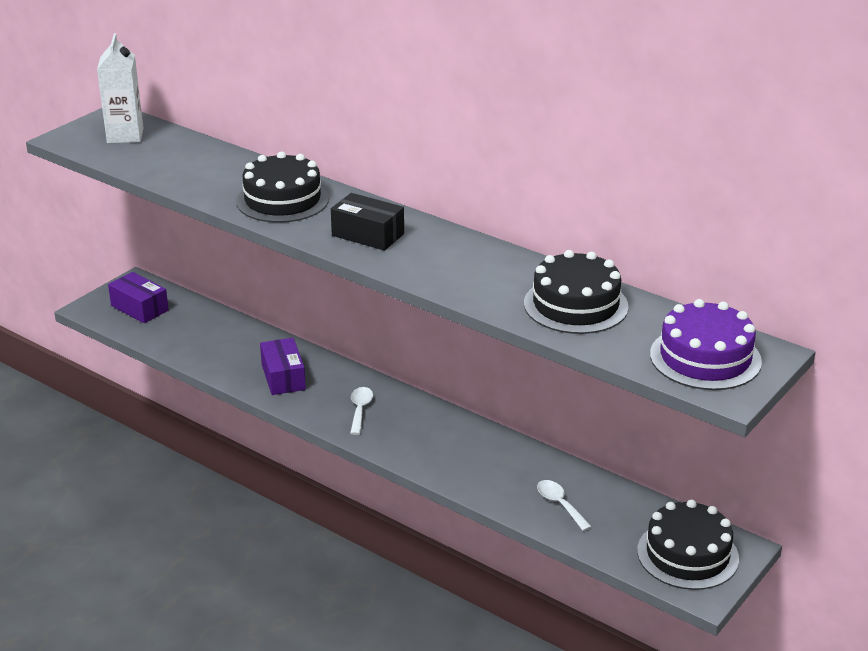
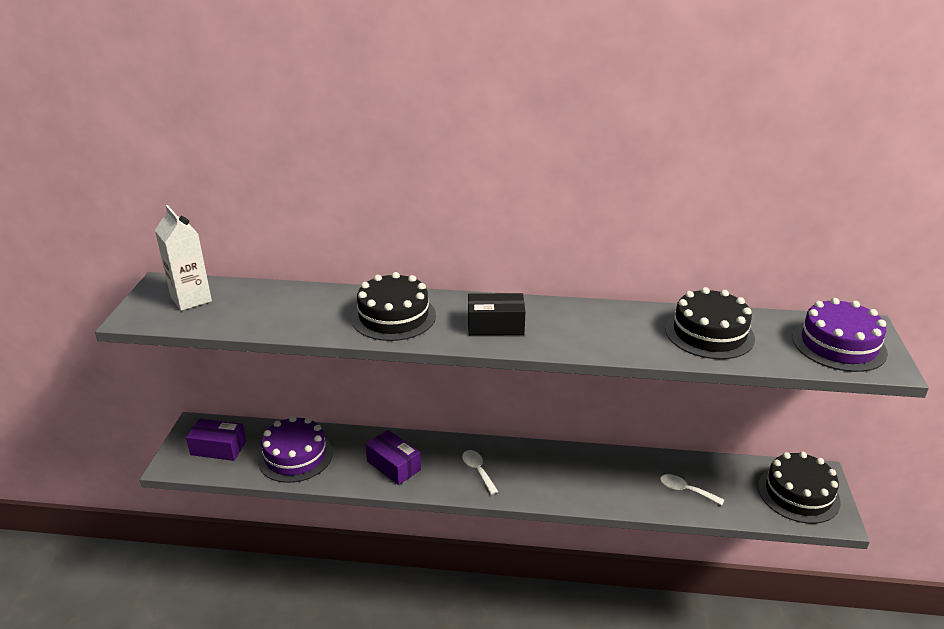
camera: 30 degrees left, 0 degrees up
(201, 338) = (295, 456): none -> purple cake

